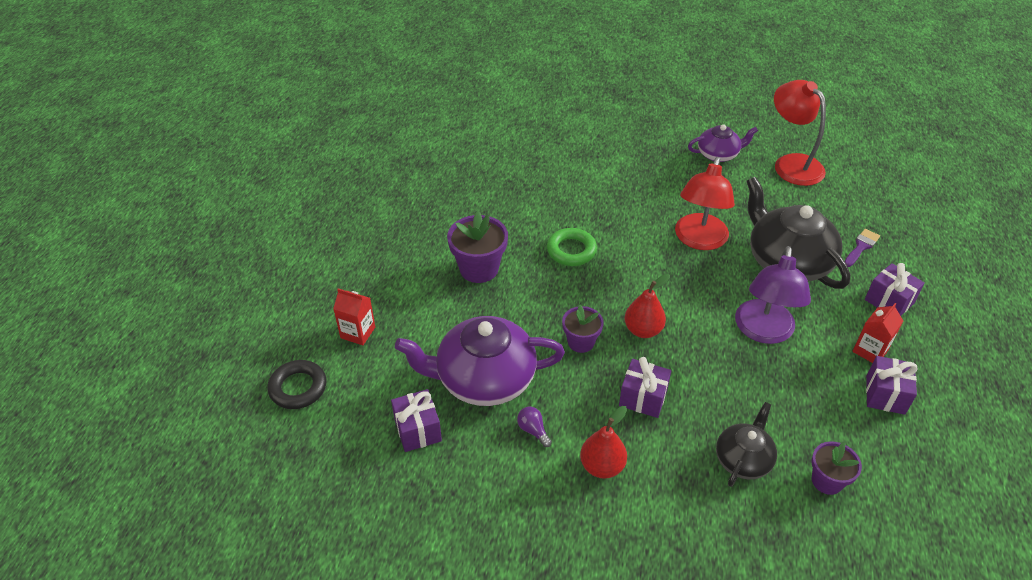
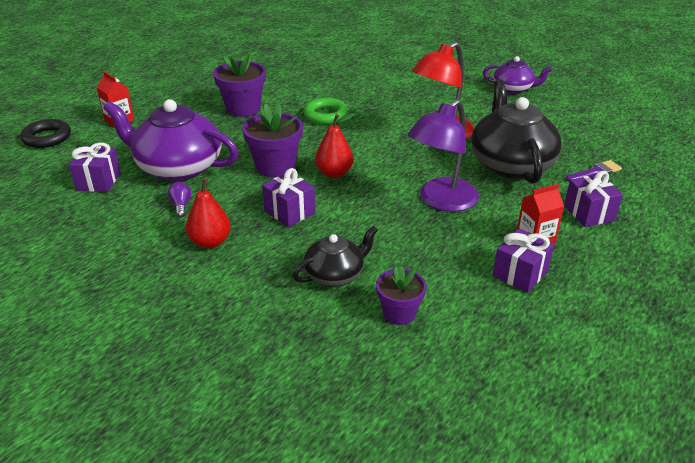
camera: 25 degrees right, 10 degrees down
(581, 342) = (275, 167): purple flower pot -> purple flower pot, size x1.57
(791, 164) = (578, 107): red lamp -> none

